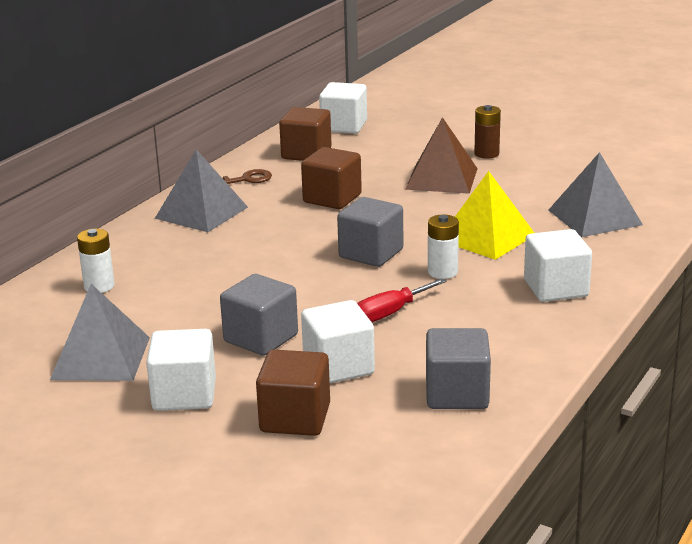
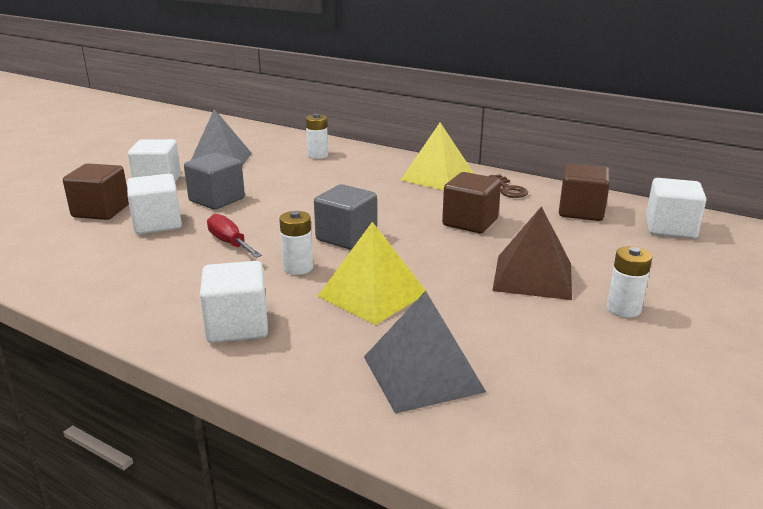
camera: 90 degrees right, 0 degrees up
(201, 212) = (437, 177): grey pyramid -> yellow pyramid
(457, 394) = (81, 265): grey cube -> none
(486, 154) = (623, 309): brown battery -> white battery

